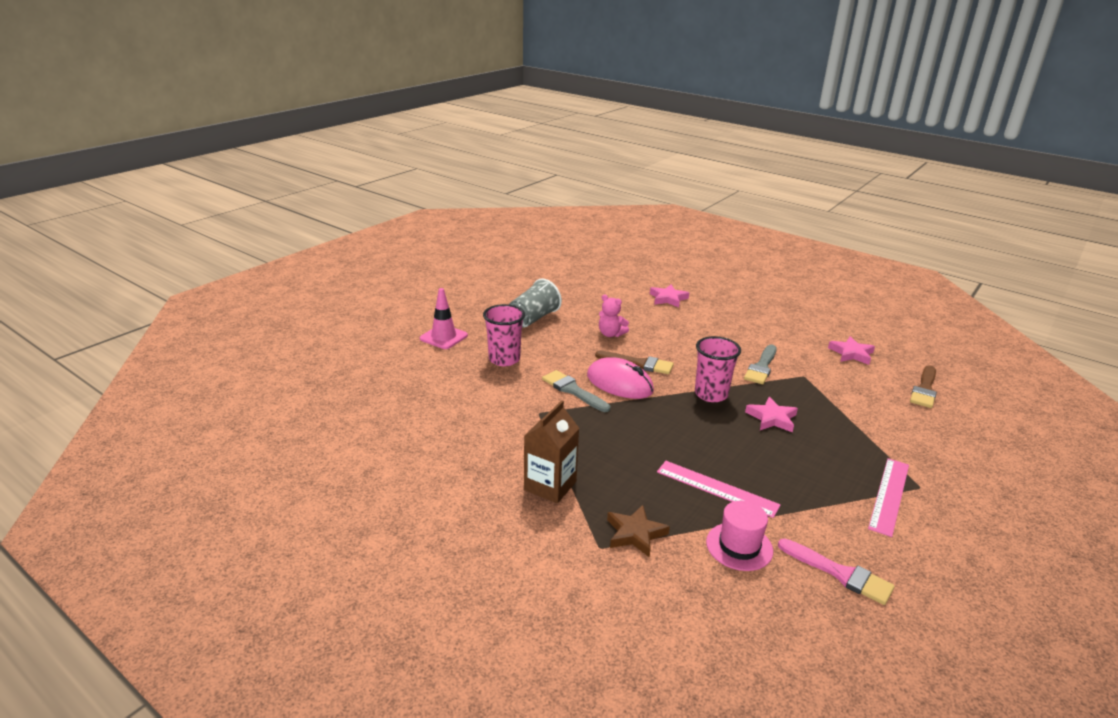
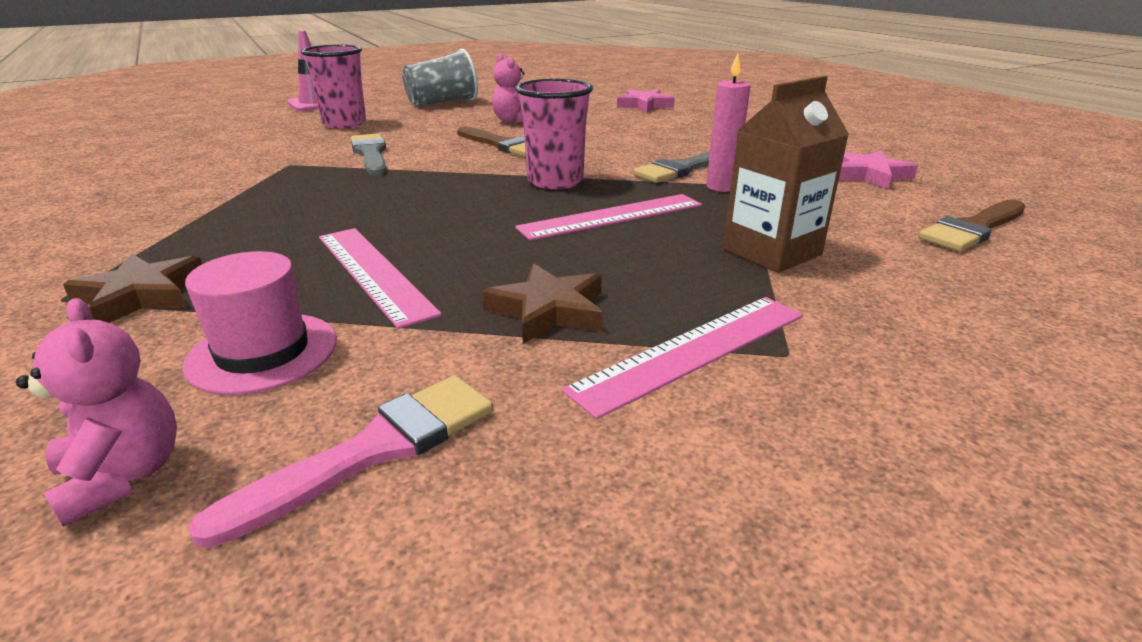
camera: 25 degrees right, 0 degrees up
(550, 486) = (151, 224): brown carton -> brown carton (771, 252)
(619, 383) = (443, 156): pink mouse -> none
(772, 418) = (612, 216): pink star -> pink ruler
(776, 611) = (123, 476): none -> pink teddy bear
(795, 380) = (721, 187): none -> pink candle
(816, 489) = (548, 310): none -> brown star
(839, 573) = (373, 451): pink brush -> pink brush turned 105 degrees counterclockwise

